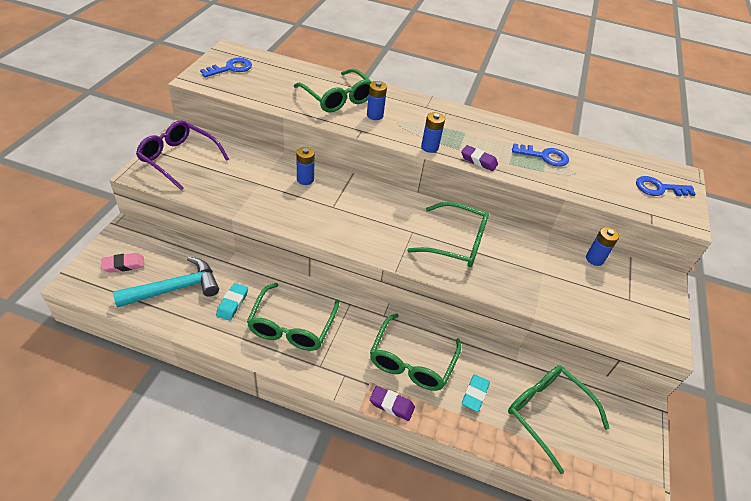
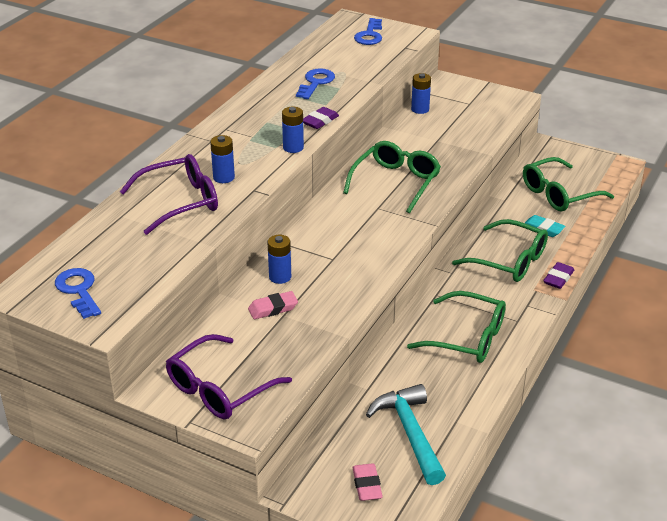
camera: 75 degrees left, 10 degrees down
(232, 303) = (435, 383): turquoise eraser -> none
(266, 178) = (273, 308): none -> pink eraser
(337, 98) = (180, 202): green glasses -> purple glasses

